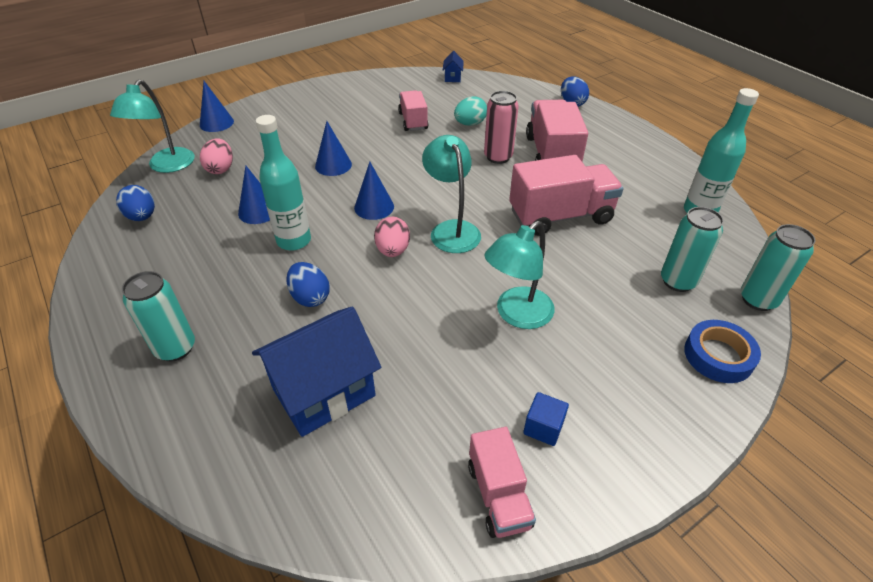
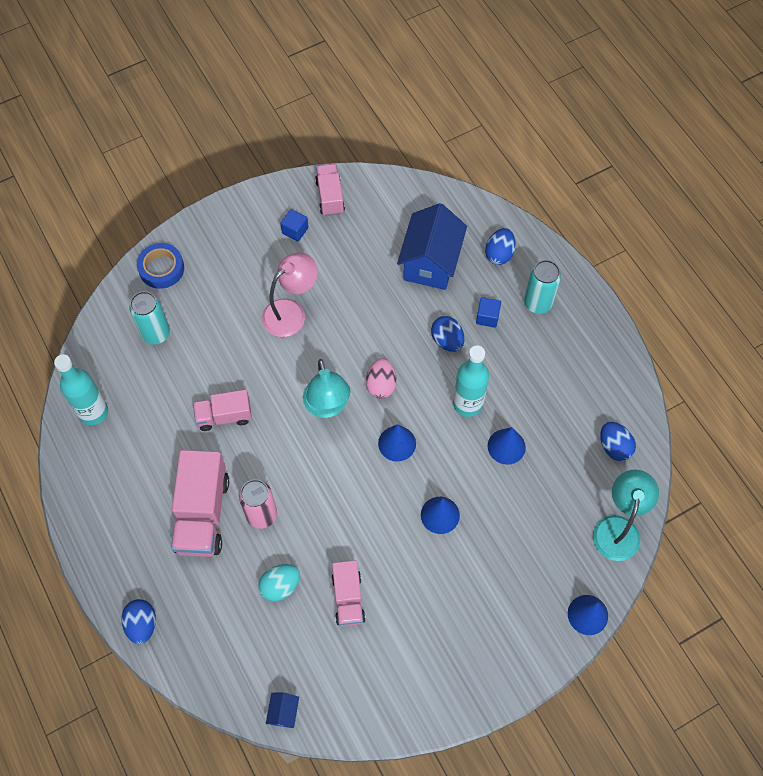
camera: 175 degrees left, 20 degrees up
(213, 414) = (499, 254): none -> blue egg
(220, 169) = (559, 518): pink egg -> none
(252, 327) = (487, 317): none -> blue cube
(324, 392) = (430, 263): blue house -> blue house turned 45 degrees counterclockwise
(517, 315) = (291, 312): turquoise lamp -> pink lamp
(560, 216) = (224, 416): pink truck -> pink truck, size x0.60
(757, 300) = (104, 311): turquoise can -> none

